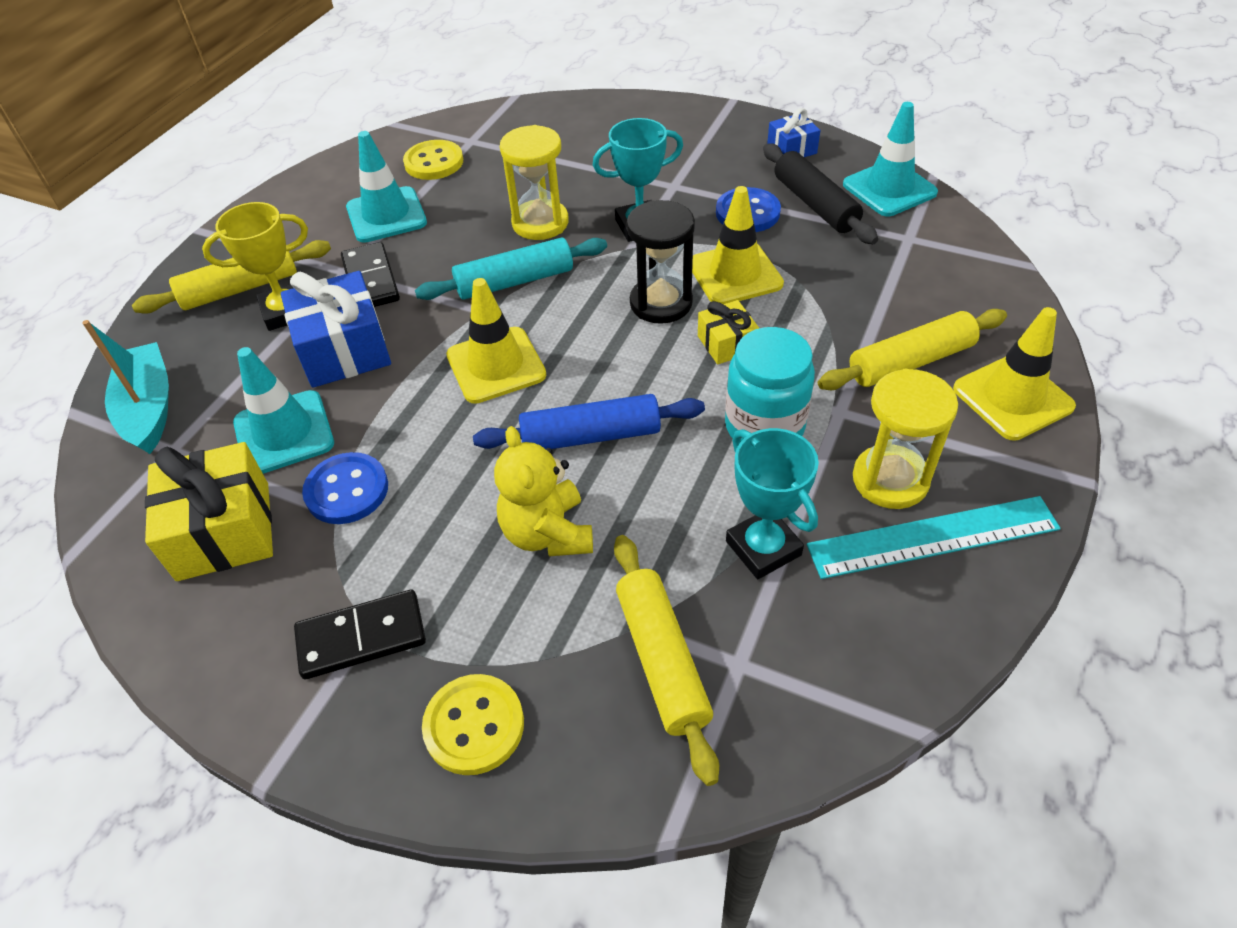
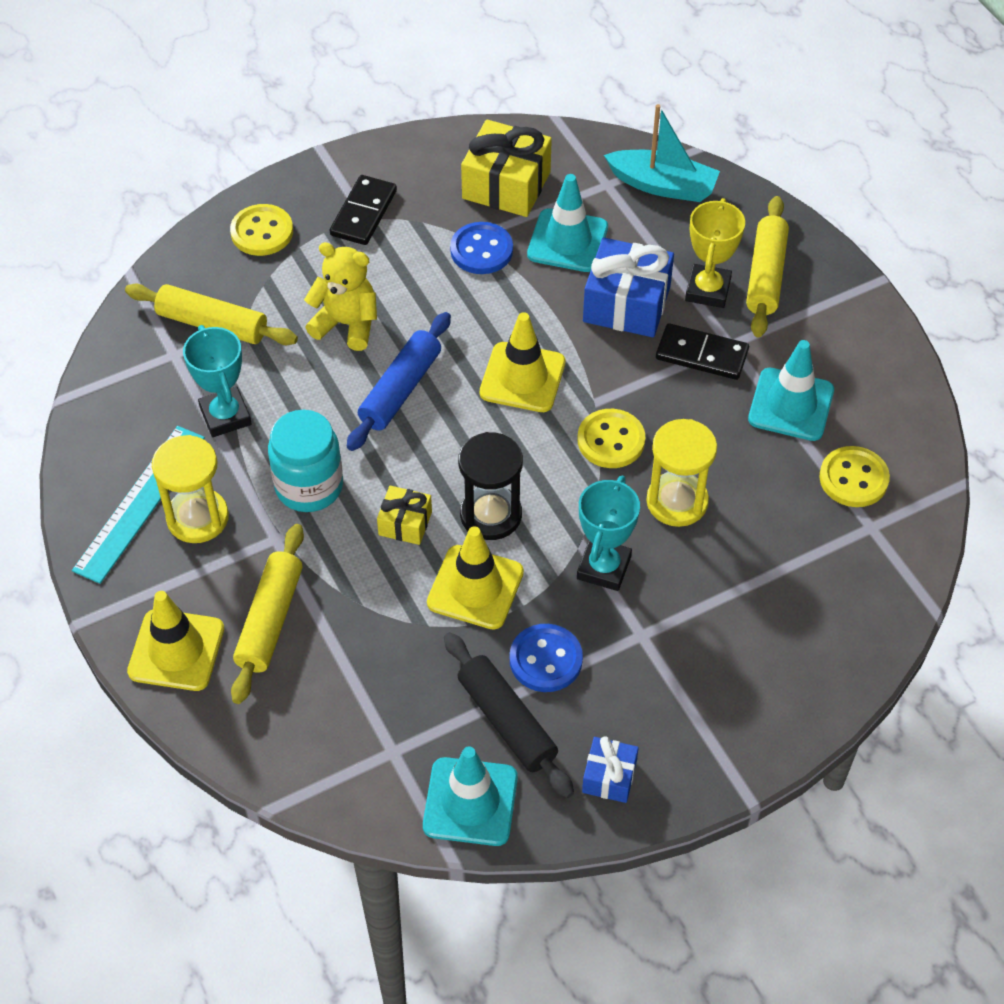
camera: 125 degrees right, 5 degrees up
(515, 281) = (611, 440): turquoise rolling pin -> yellow button
(763, 548) = (225, 416): turquoise trophy -> turquoise trophy turned 60 degrees clockwise
(815, 204) = (506, 721): black rolling pin -> black rolling pin turned 45 degrees clockwise

